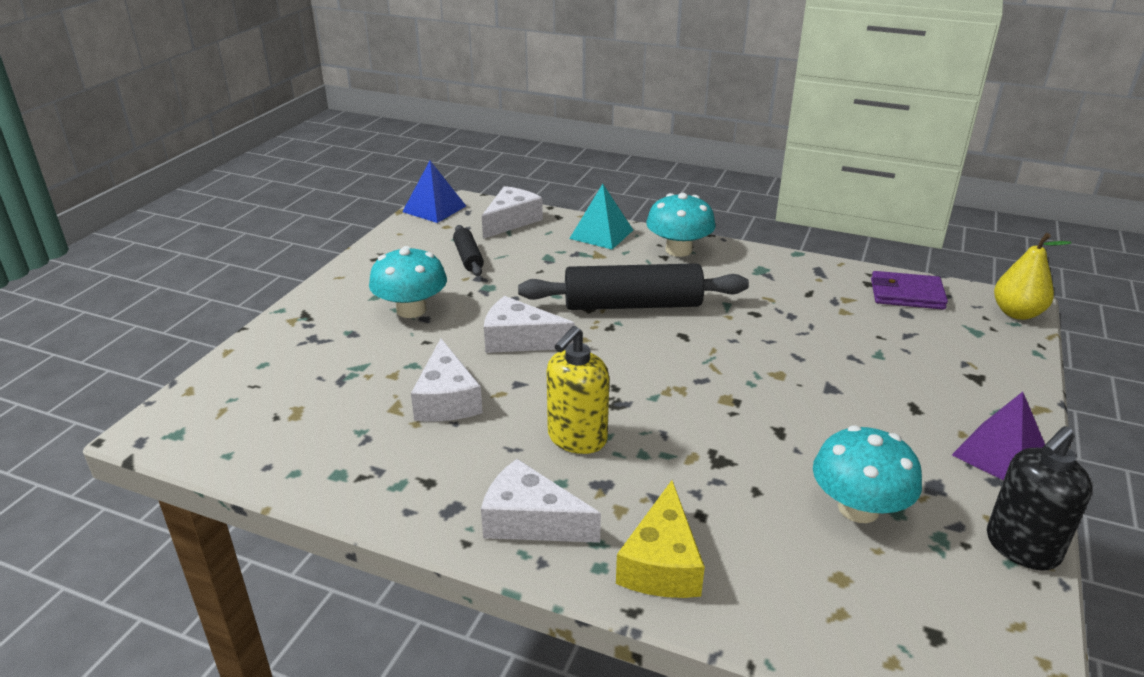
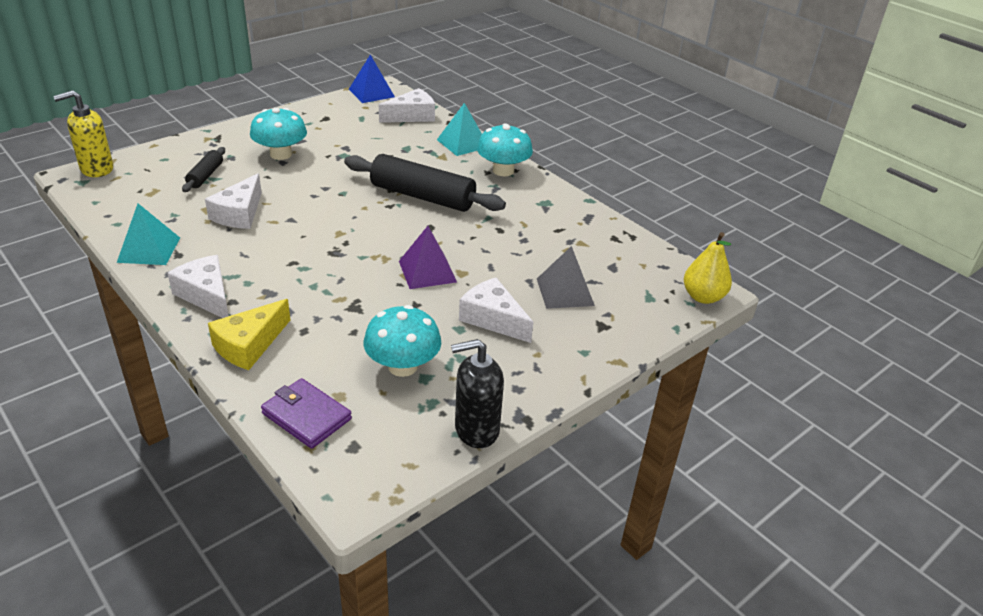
camera: 25 degrees right, 5 degrees up
(381, 491) = (149, 249): none -> turquoise pyramid
(468, 258) = (354, 132): black rolling pin -> black rolling pin (205, 176)
(519, 340) = (323, 194): white cheese -> white cheese (493, 319)
(577, 438) = (286, 262): yellow soap dispenser -> yellow soap dispenser (96, 169)
(899, 356) = (565, 292): none -> grey pyramid
(906, 294) = (633, 255): purple wallet -> purple wallet (306, 416)
(1000, 455) = (544, 376): purple pyramid -> purple pyramid (427, 271)

